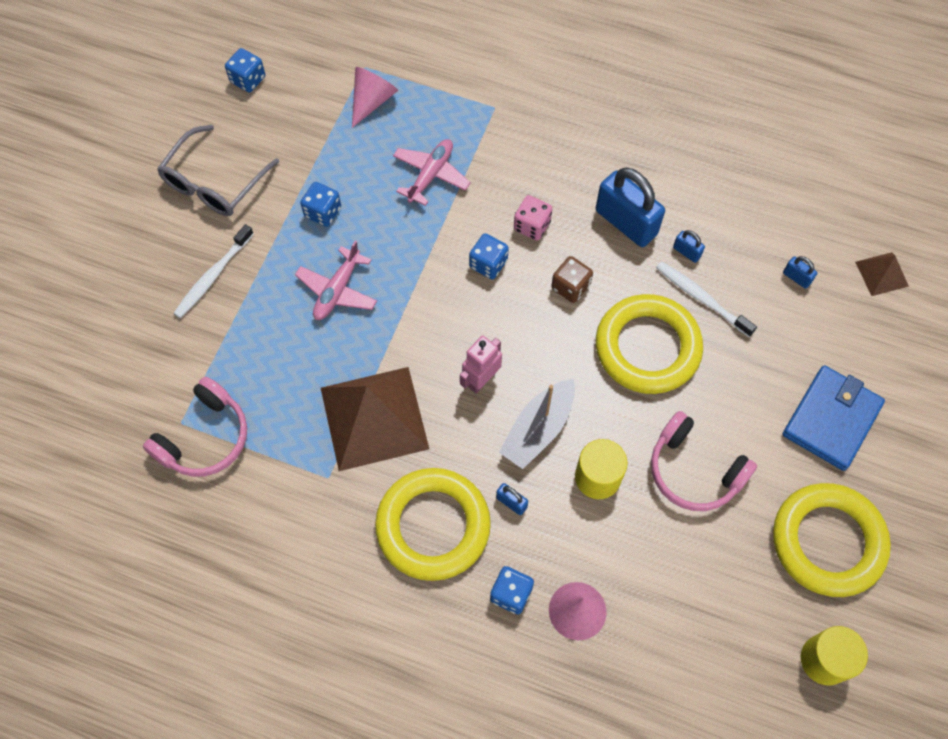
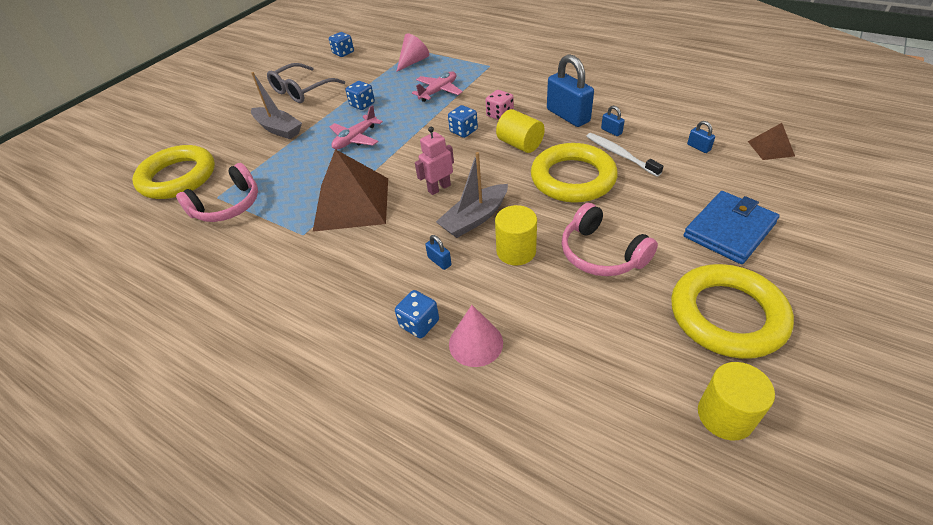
camera: 15 degrees right, 20 degrees down
(213, 276) = (278, 129): white toothbrush -> grey boat
(433, 526) = (370, 271): yellow ring -> yellow ring (178, 177)
(570, 287) = (520, 144): brown dice -> yellow cylinder

